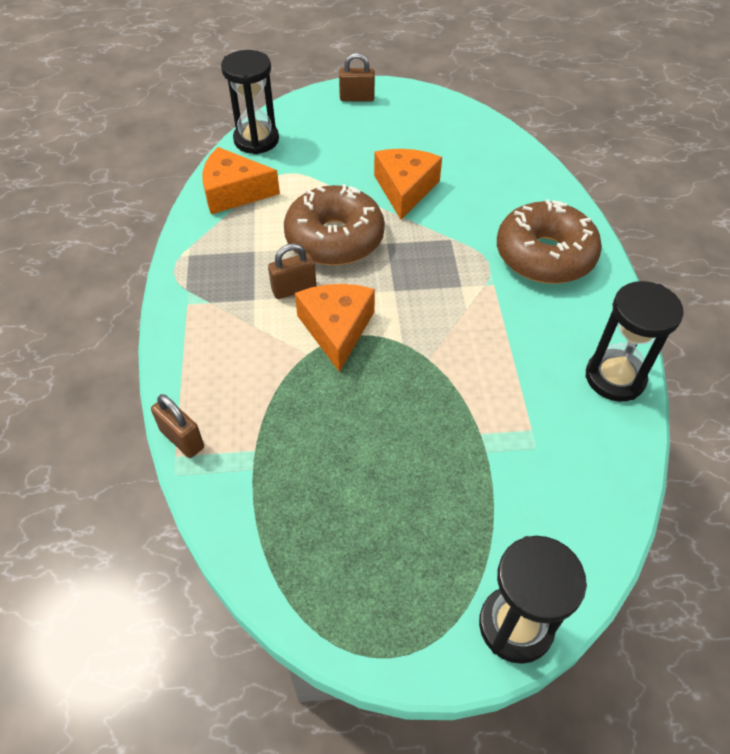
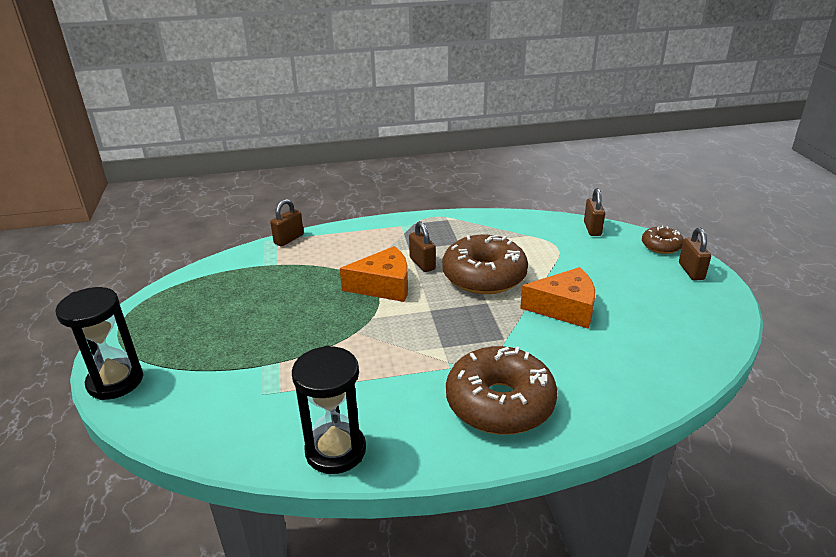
camera: 85 degrees right, 20 degrees down
(234, 192) = (522, 227): orange cheese -> none
(256, 140) = (592, 229): black hourglass -> brown padlock
(306, 104) = (661, 246): none -> brown donut

